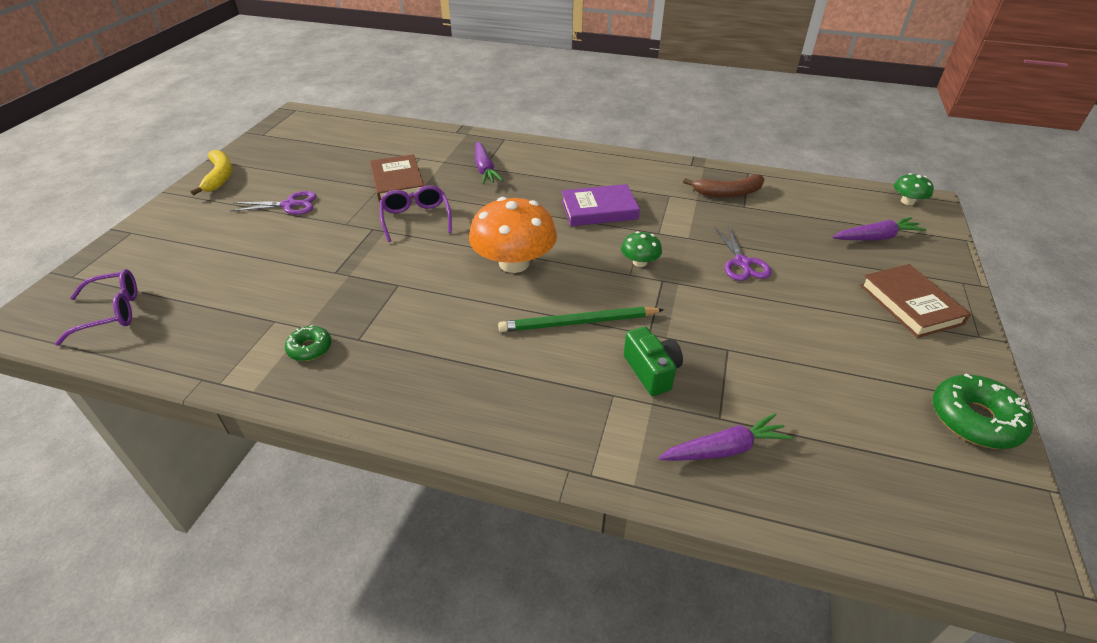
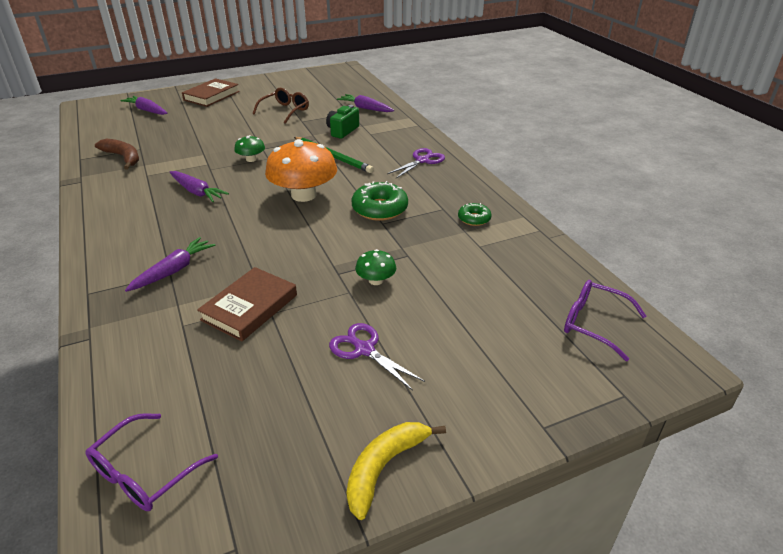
camera: 130 degrees left, 5 degrees down
(416, 218) = (298, 261): purple glasses -> purple glasses (144, 473)
(599, 210) = (197, 192): purple book -> purple carrot
(742, 263) = (217, 134): purple scissors -> purple scissors (422, 160)
(785, 350) = (285, 111): none -> brown glasses
(907, 201) = (88, 110): green mushroom -> green mushroom (376, 280)
(975, 419) = (283, 78): green donut -> green donut (380, 209)

